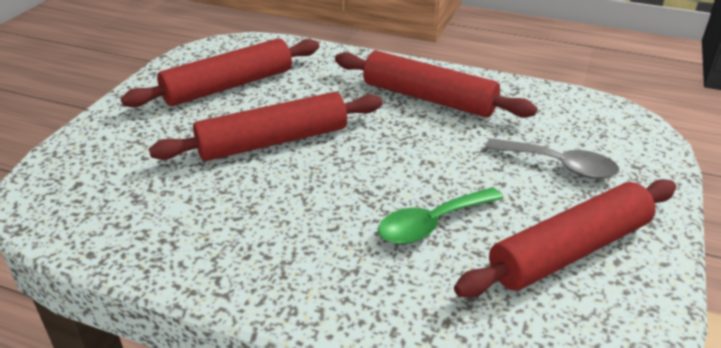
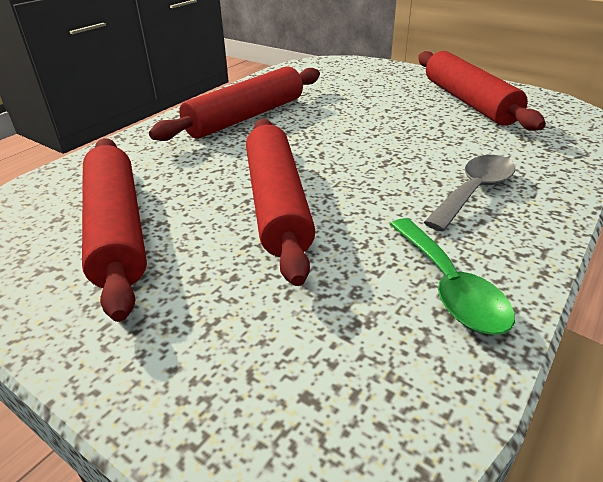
camera: 75 degrees left, 0 degrees up
(432, 224) = (436, 139): green spoon -> green spoon (449, 287)
(559, 165) = (371, 89): grey spoon -> grey spoon (474, 191)

